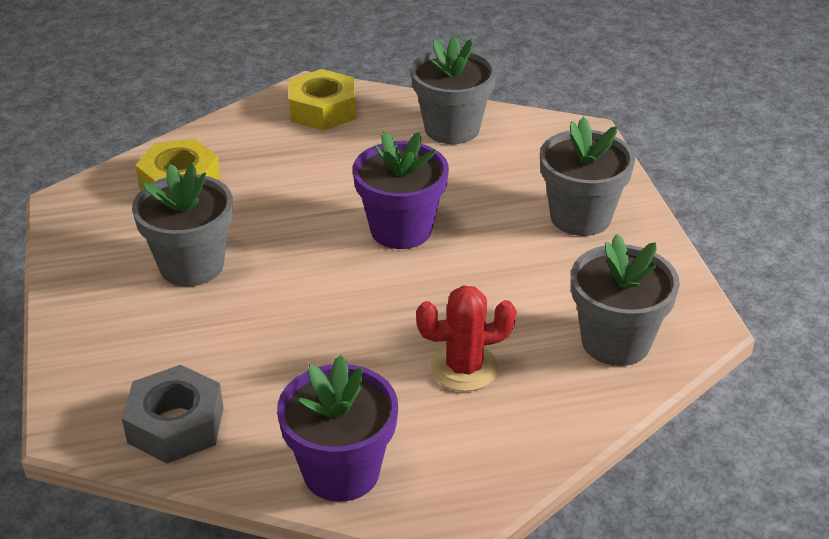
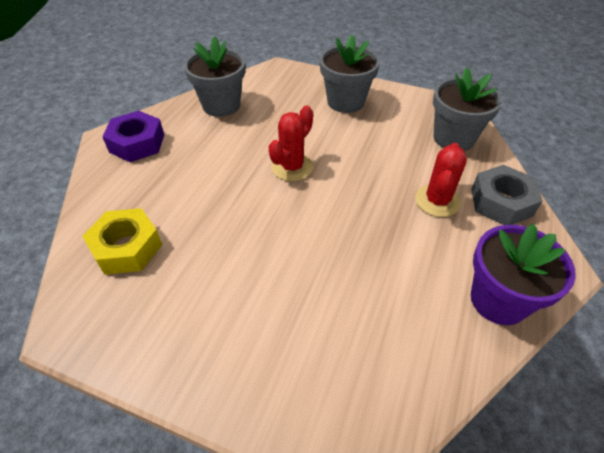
camera: 55 degrees left, 10 degrees up
(176, 425) = (399, 376): grey nut -> grey nut (501, 202)
(192, 265) = (228, 284): grey flower pot -> none
(323, 110) = (137, 143): yellow nut -> purple nut
(401, 230) = (292, 167): purple flower pot -> red cactus

